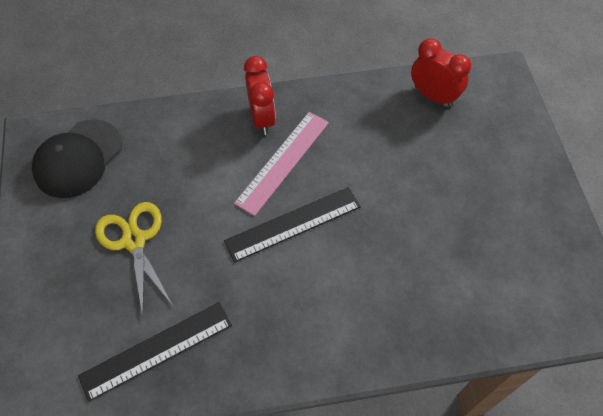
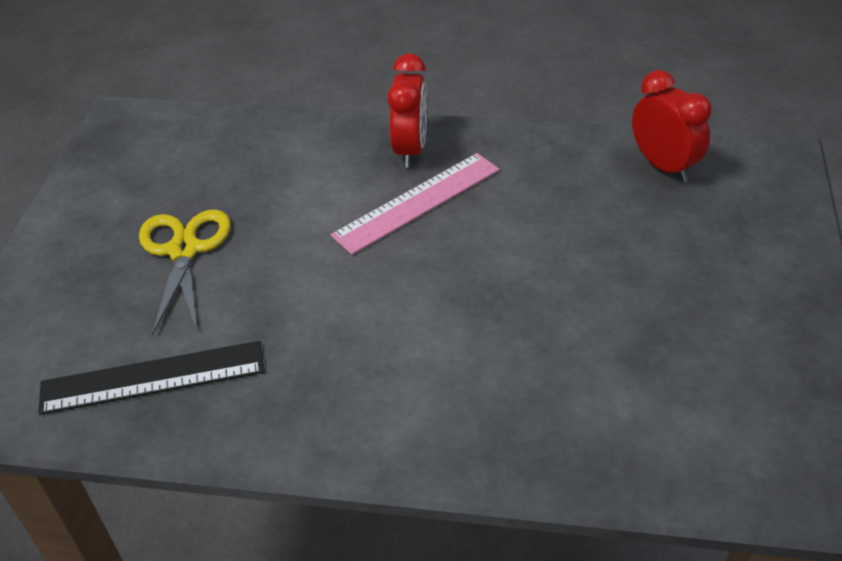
camera: 20 degrees right, 15 degrees down
(78, 158) = (159, 151): black cap -> none
(293, 224) = (400, 274): black ruler -> none

